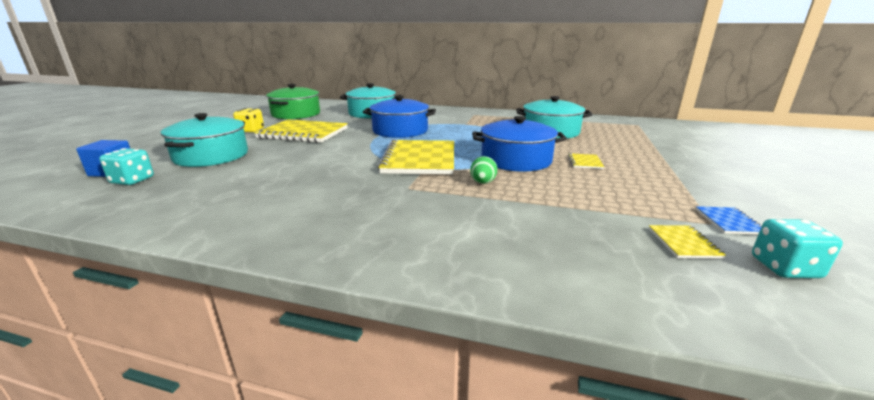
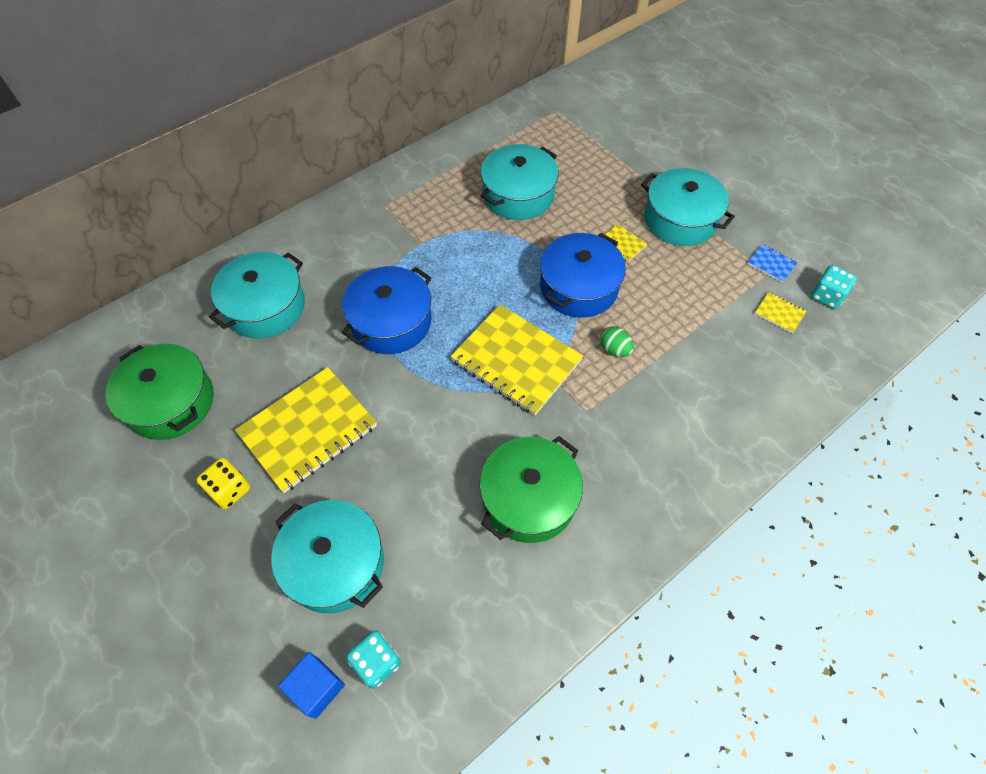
camera: 55 degrees left, 35 degrees up
(301, 189) = (529, 498): none -> green pot
(660, 173) = (680, 219): none -> turquoise pot

